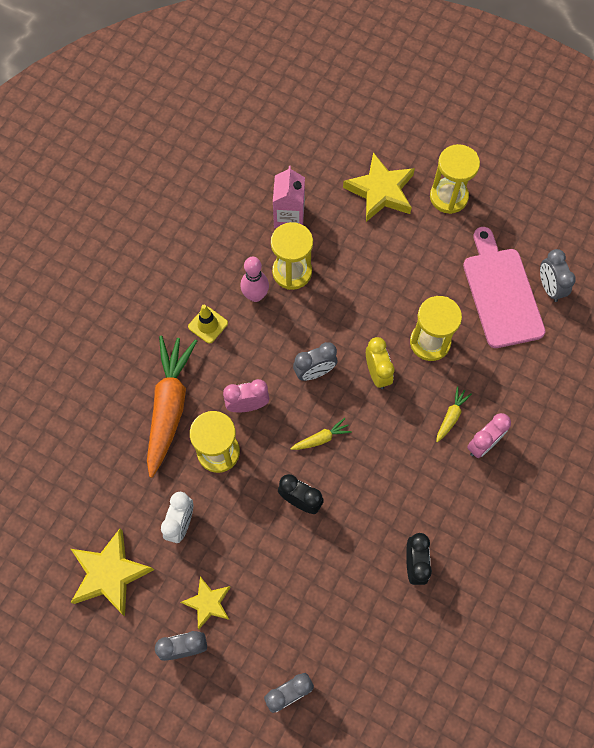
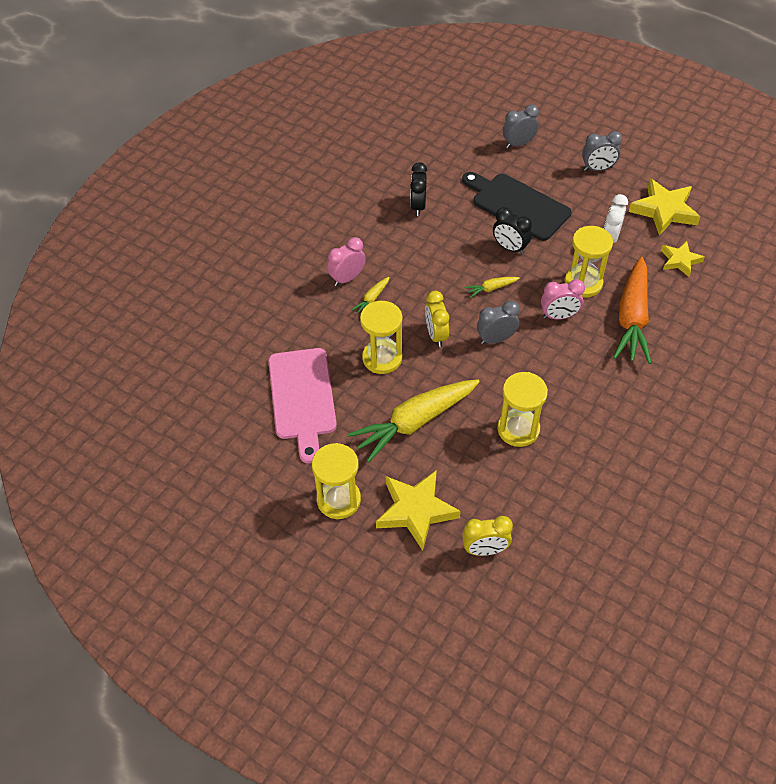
camera: 175 degrees left, 15 degrees down
(208, 325) = (603, 384): yellow traffic cone -> none
(208, 603) = (583, 191): yellow star -> yellow star (680, 260)
(255, 295) = (556, 408): pink bowling pin -> none
(289, 216) = (522, 488): pink carton -> none
(291, 572) = (517, 205): none -> black cutting board
(320, 162) = (485, 550): none -> yellow clock
(390, 273) = (414, 422): none -> yellow carrot
(549, 287) = (252, 400): grey clock -> none

